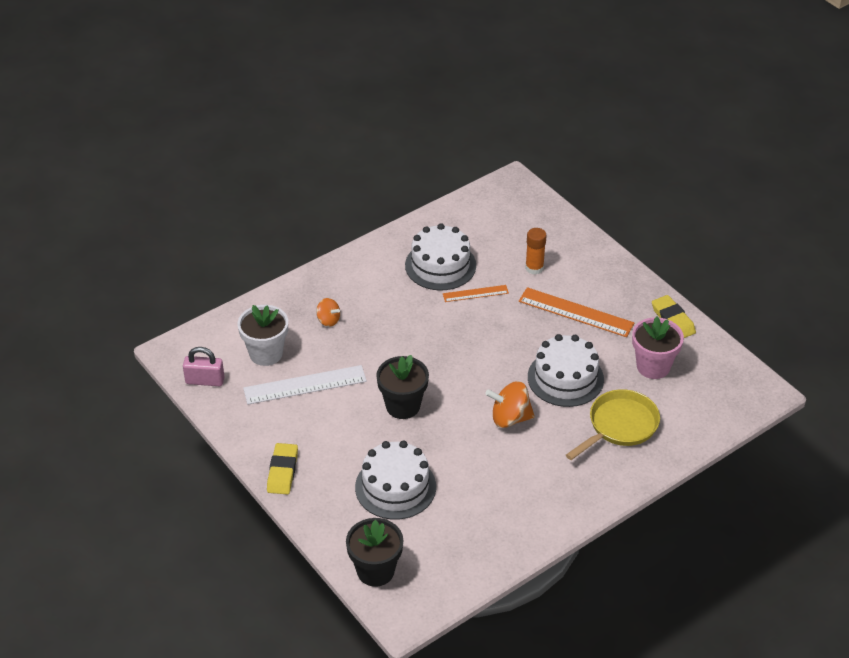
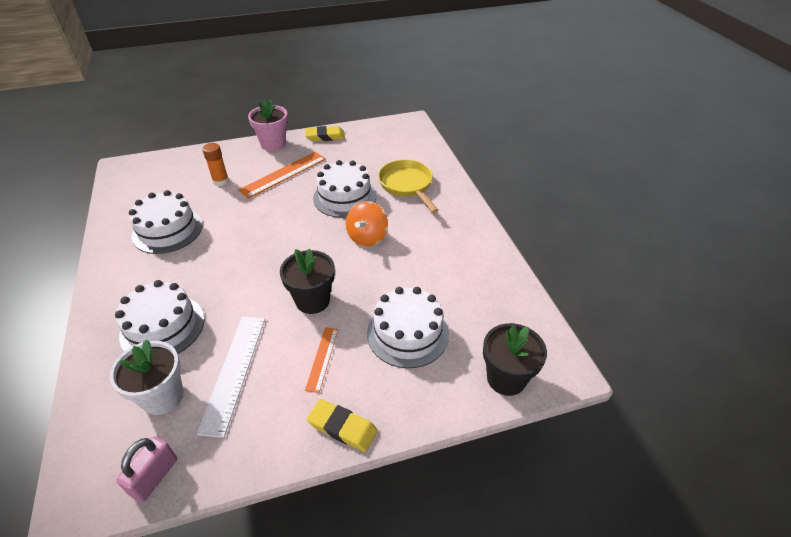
camera: 70 degrees left, 0 degrees up
(328, 320) = (162, 327): orange spinning top -> white cake
(475, 293) = (218, 219): orange ruler -> orange ruler (322, 358)
(653, 366) = (361, 156): pink flower pot -> pink flower pot (273, 144)

